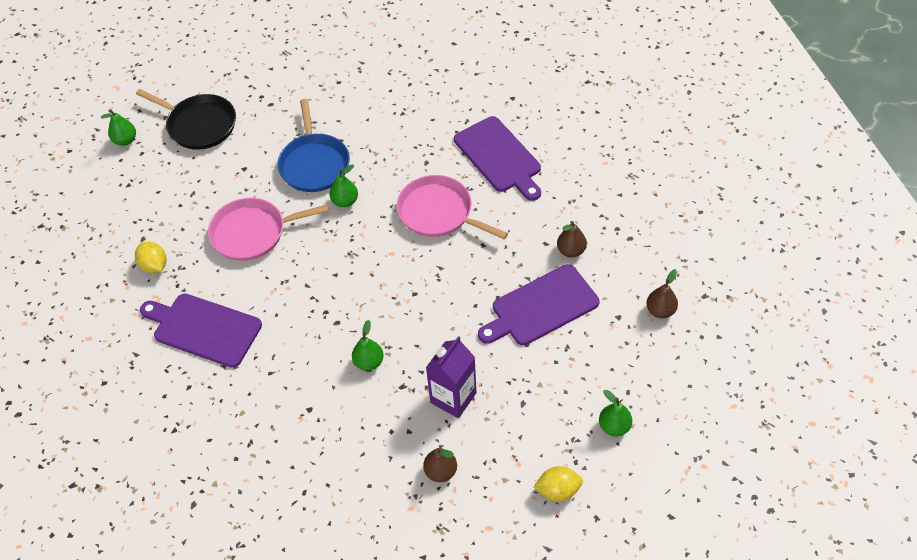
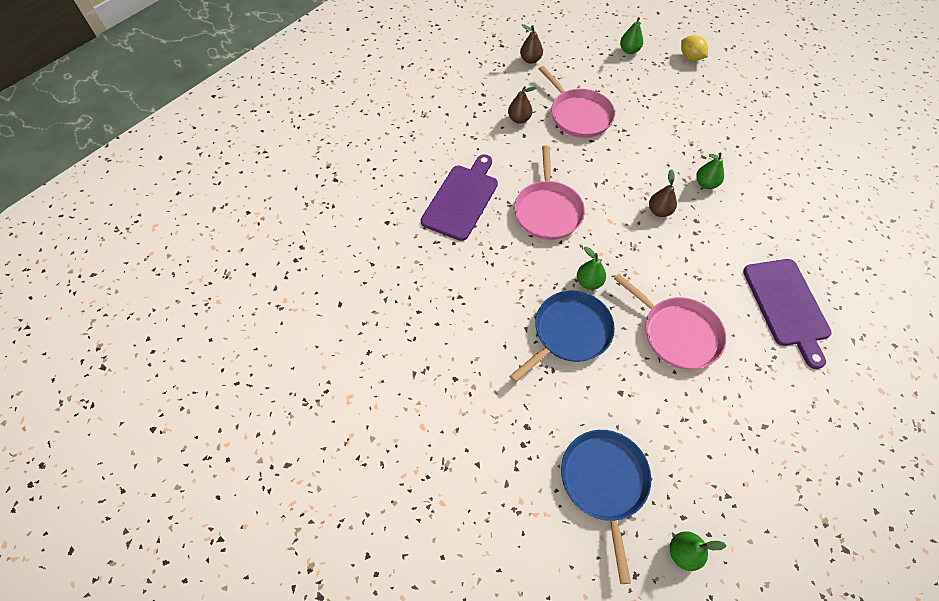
camera: 125 degrees left, 5 degrees up
(154, 265) = (777, 391): yellow lemon -> none
(199, 125) = (604, 482): black pan -> blue pan
(441, 471) = (735, 110): brown pear -> brown pear (659, 211)
(453, 398) = (684, 127): purple carton -> none
(541, 307) = (578, 115): purple cutting board -> pink pan

